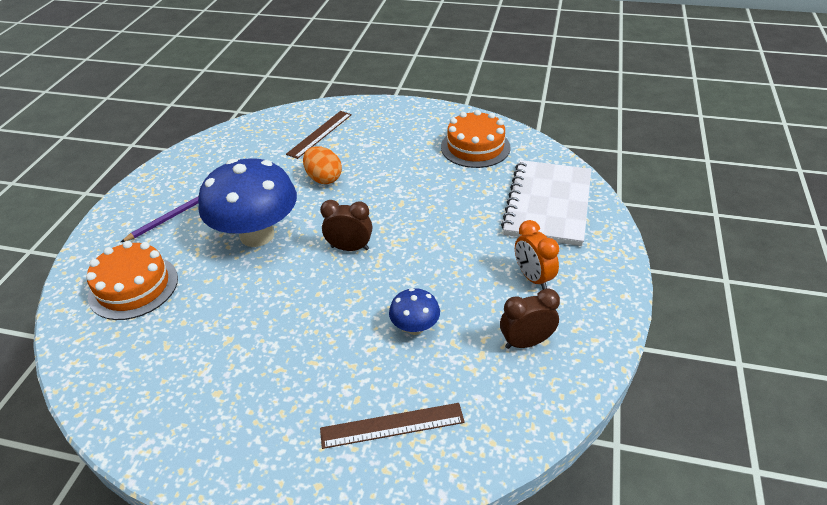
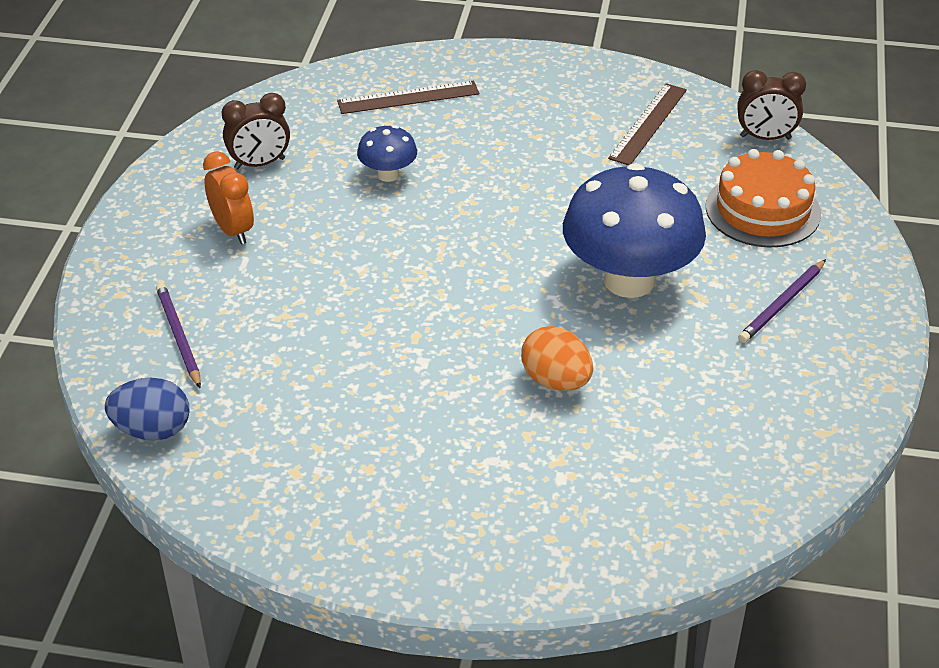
camera: 175 degrees right, 0 degrees up
(320, 134) = (594, 488): brown ruler -> brown ruler (648, 124)
(349, 248) = (485, 264): brown clock -> brown clock (765, 137)
(475, 147) = (279, 456): orange cake -> none
(545, 158) = (152, 430): none -> blue egg
(548, 204) = (178, 336): white notebook -> purple pencil

